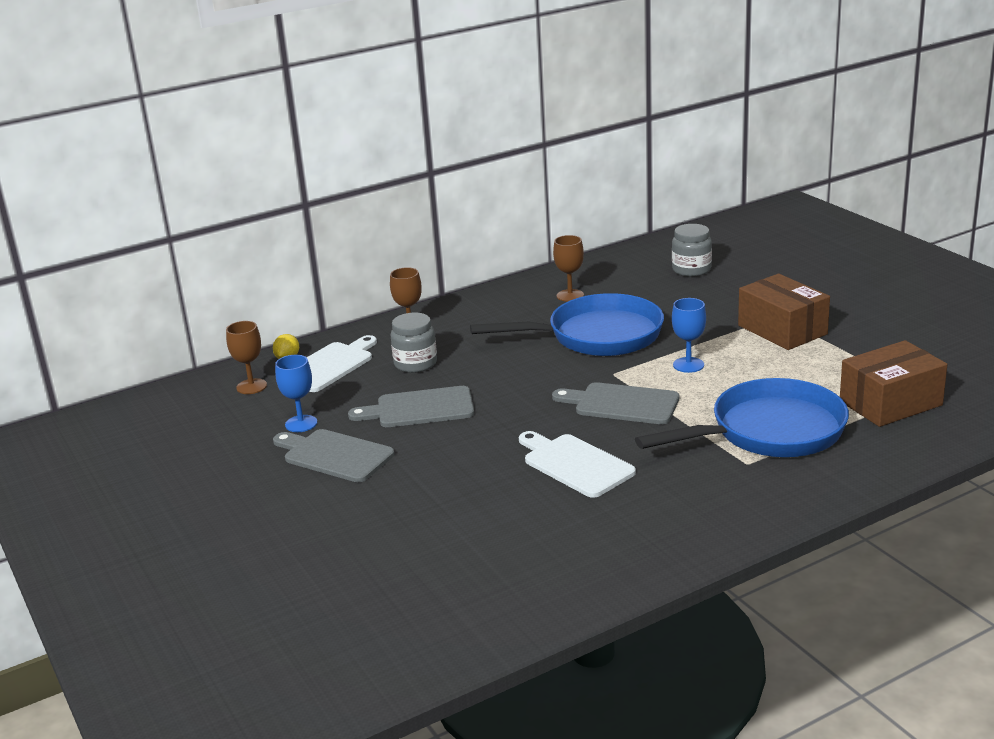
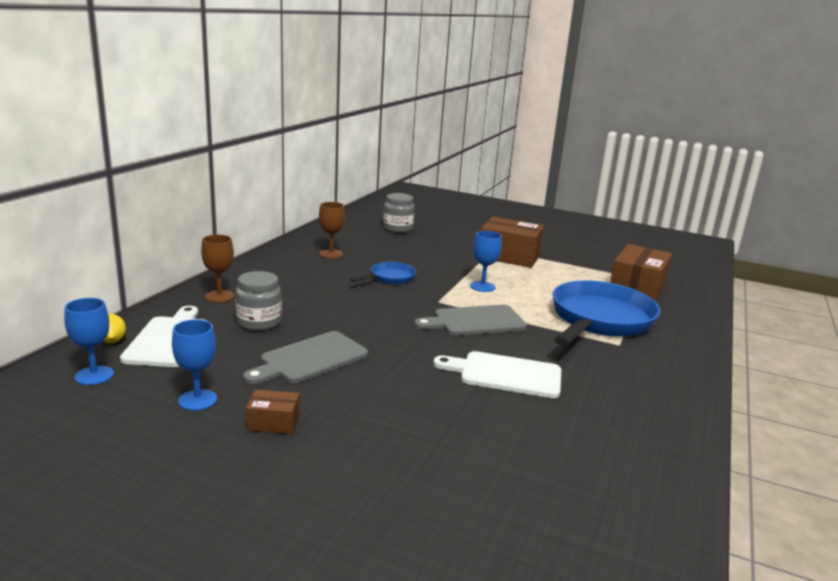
camera: 40 degrees left, 5 degrees down
(251, 386) = (94, 375): brown goblet -> blue goblet
(334, 455) = (273, 422): grey cutting board -> brown box
(597, 336) = (390, 278): blue pan -> blue pan, size x0.47

